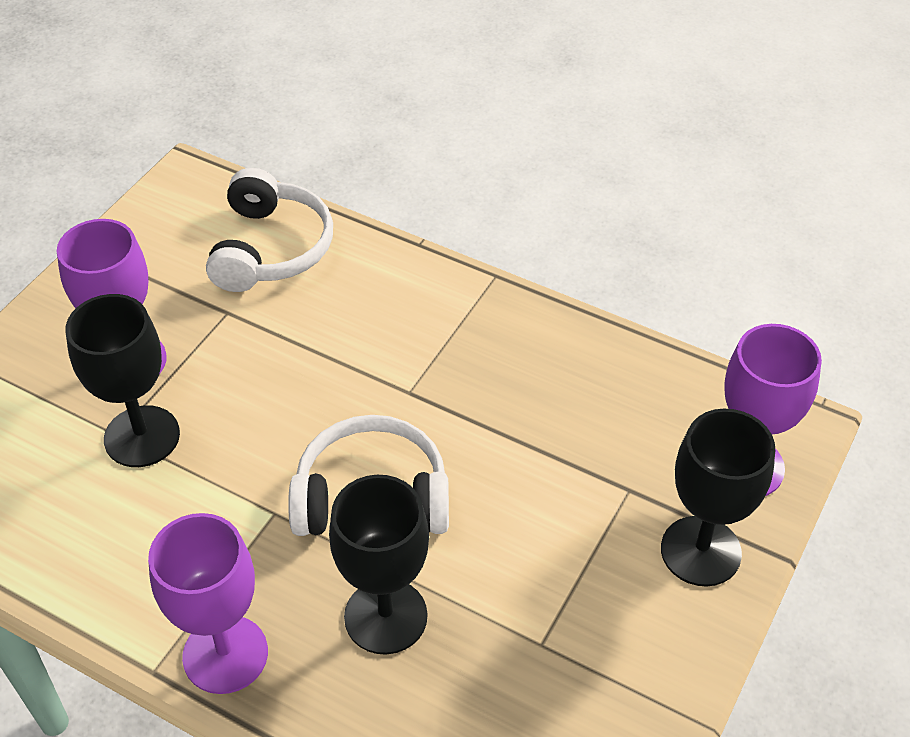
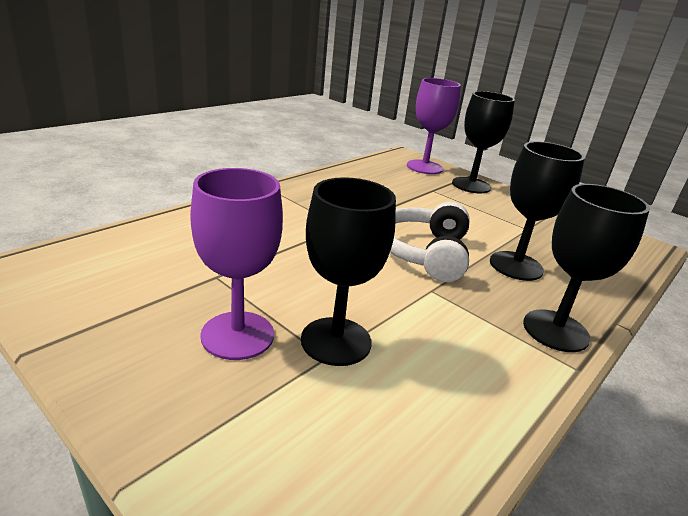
camera: 80 degrees left, 20 degrees down
(225, 654) = (555, 330): purple goblet -> black goblet
(271, 248) = (161, 245): white headphones -> none

